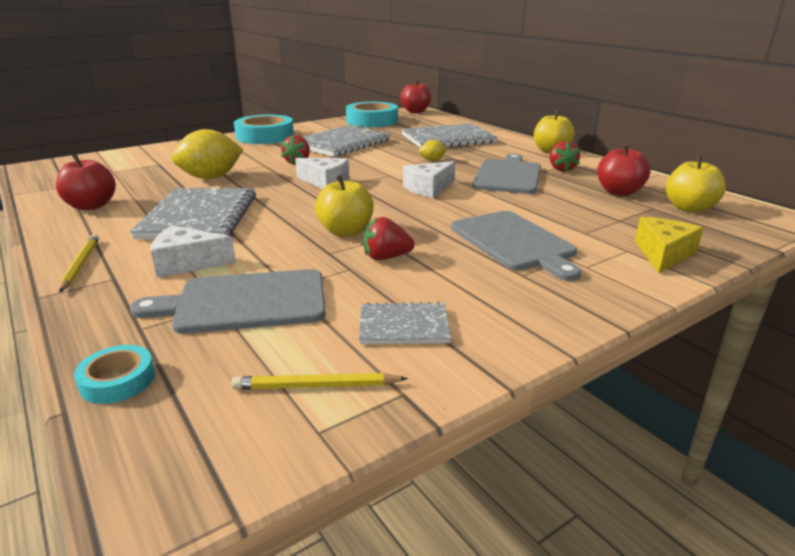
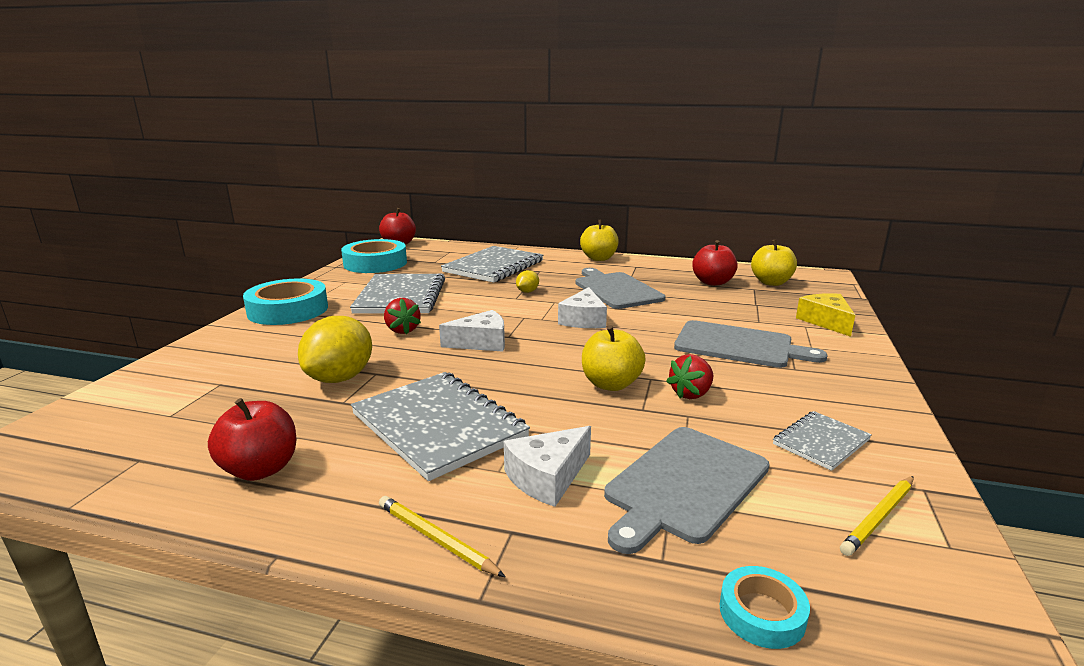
camera: 40 degrees left, 5 degrees down
(561, 169) = (639, 273): red strawberry -> none

